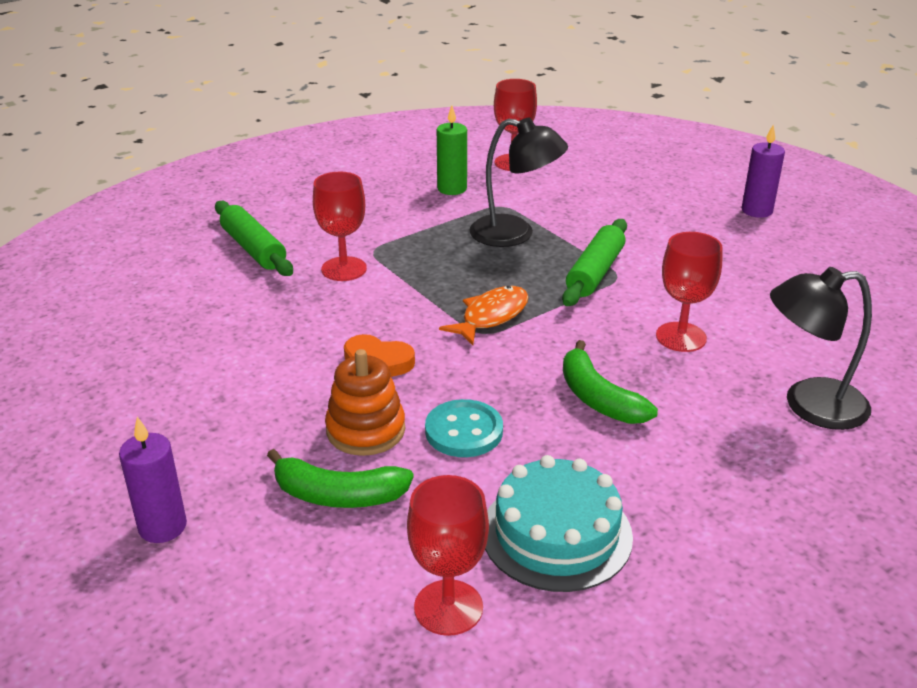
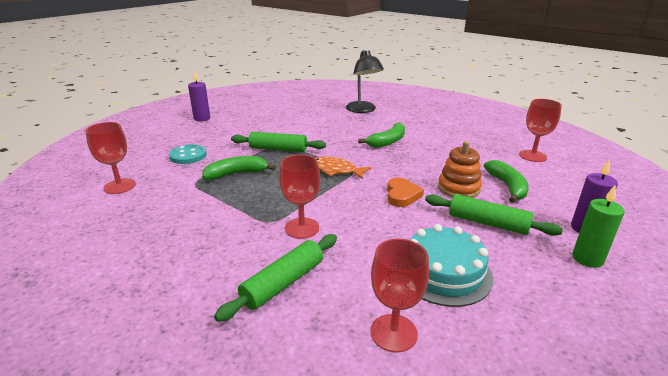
camera: 105 degrees left, 5 degrees down
(251, 423) = (487, 223): none -> green rolling pin
(452, 189) = (164, 204): green candle -> green candle (587, 259)
(464, 431) = (436, 165): turquoise button -> turquoise button (188, 156)
(515, 234) = (236, 174): black lamp -> green banana
(556, 533) = (475, 143): turquoise cake -> turquoise cake (443, 272)
(681, 337) = (329, 129): red goblet -> red goblet (393, 333)

